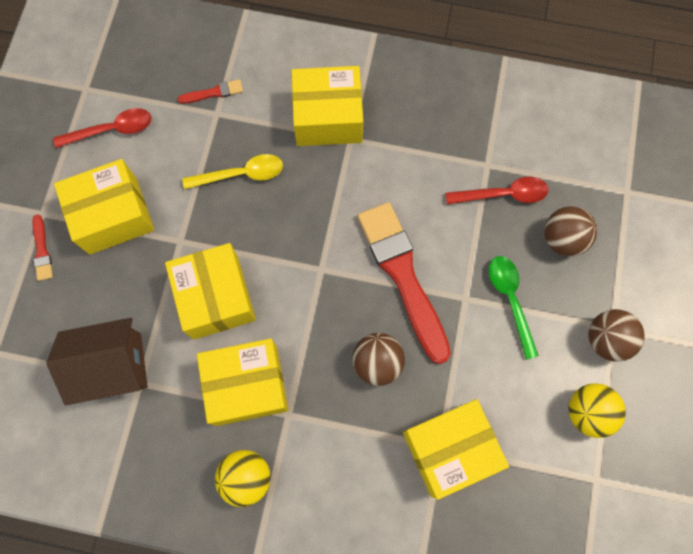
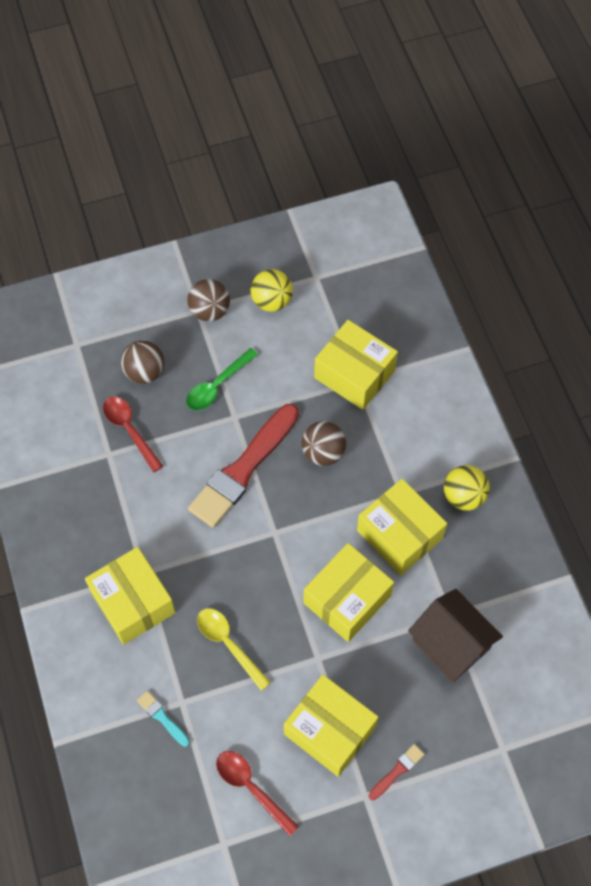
camera: 120 degrees left, 10 degrees down
(214, 93) = (162, 717): red brush -> turquoise brush

